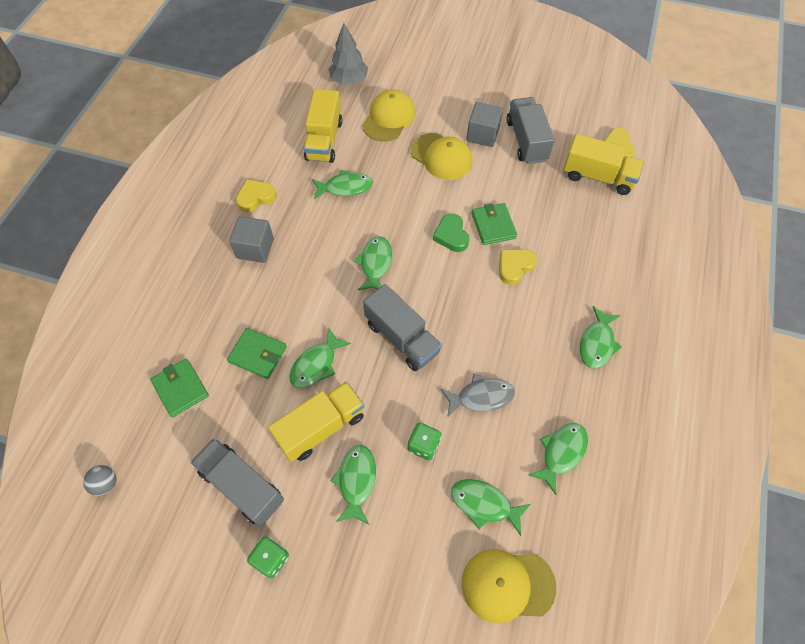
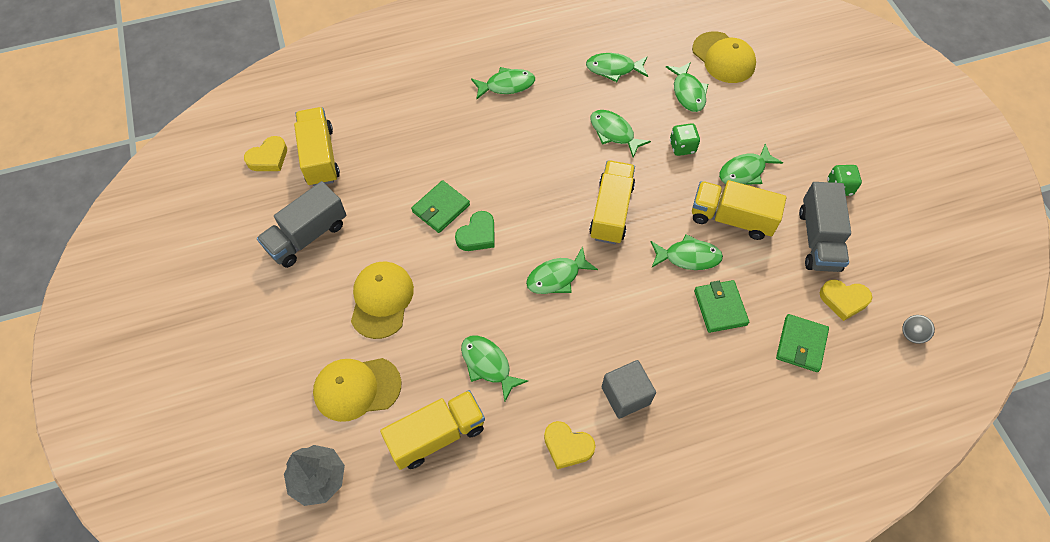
camera: 125 degrees left, 0 degrees up
(402, 338) = (611, 211): grey truck -> yellow truck
(481, 397) = (614, 133): grey fish -> green fish
(482, 135) = (323, 280): grey cube -> none
(514, 267) = (475, 170): yellow heart -> yellow heart (843, 300)

